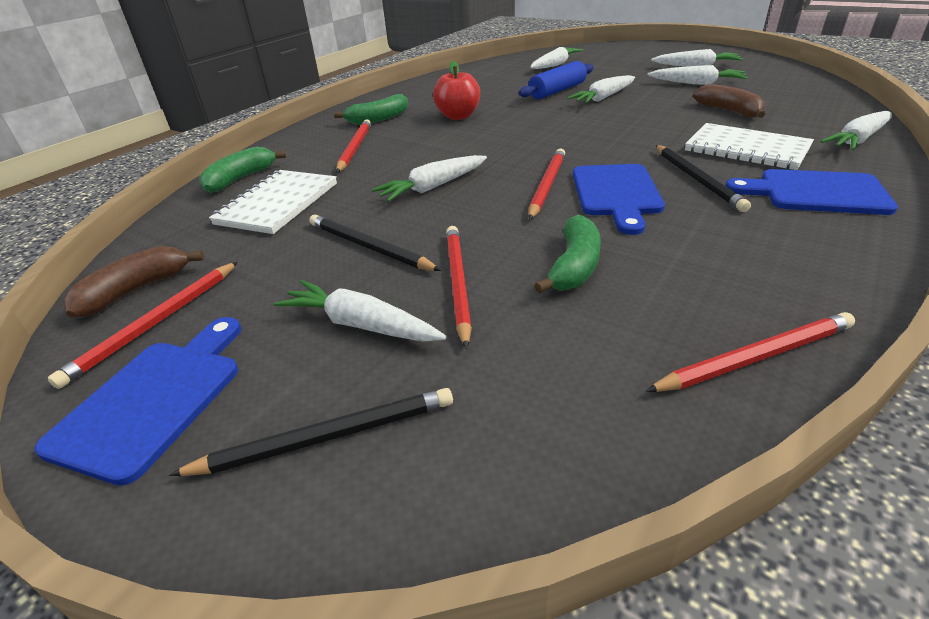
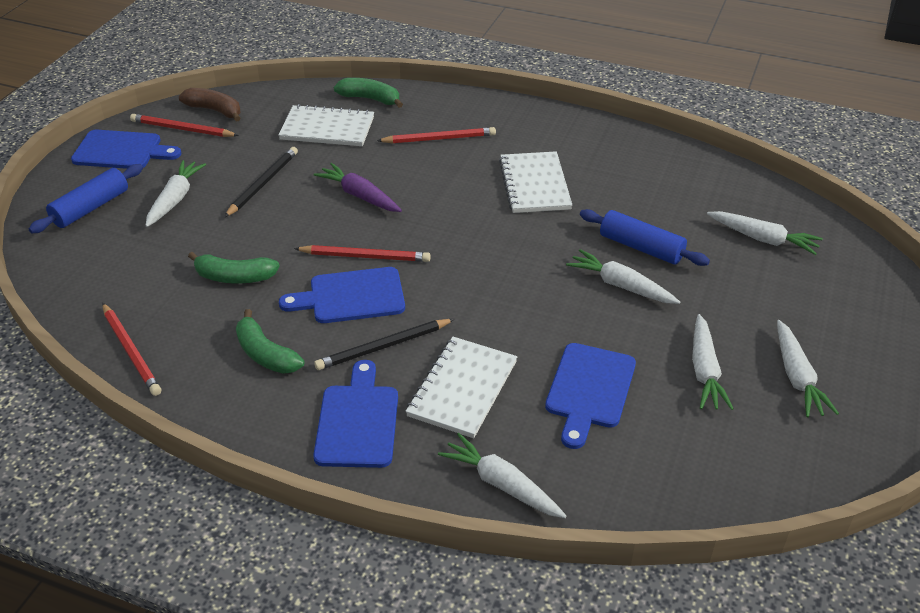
camera: 75 degrees right, 5 degrees up
(327, 437) = (91, 208): black pencil -> blue rolling pin
(378, 119) = (518, 136): green banana -> green banana (265, 354)
(433, 187) = (359, 196): white carrot -> purple carrot
(457, 283) = (216, 228): red pencil -> none
(458, 116) = (534, 184): red apple -> white notebook
(729, 111) = (589, 390): brown banana -> blue cutting board

